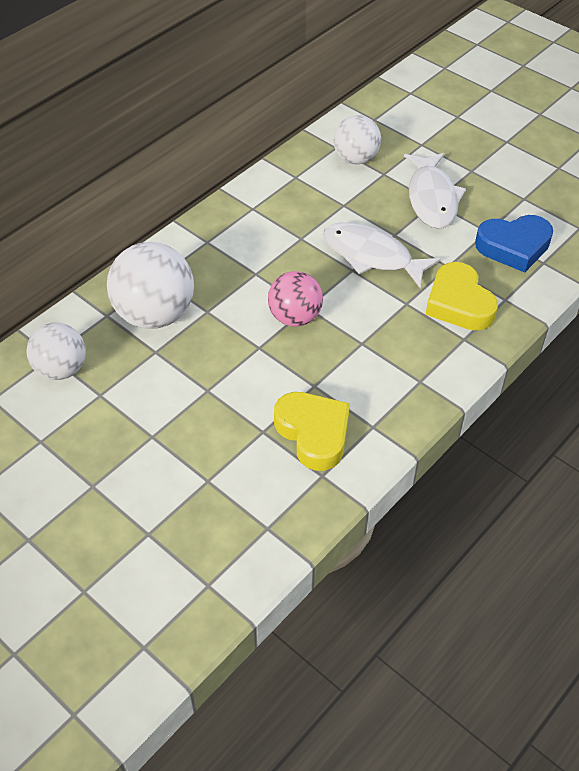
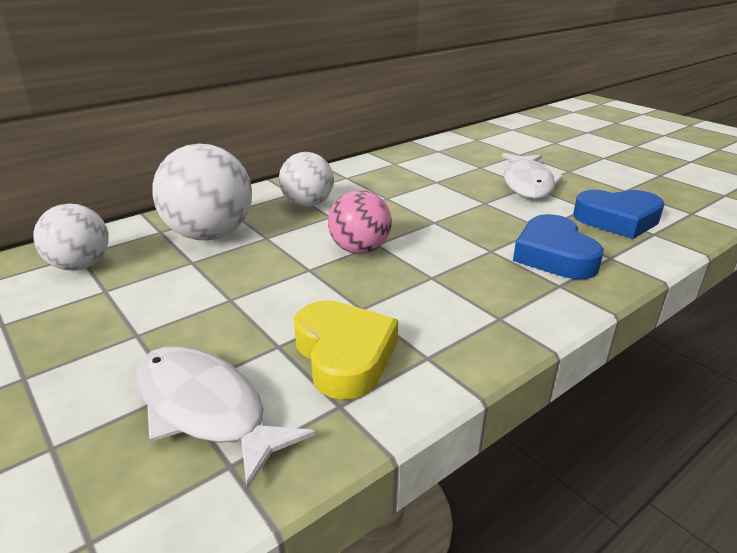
camera: 10 degrees right, 20 degrees down
(355, 159) = (455, 157): white ball -> white ball (307, 204)
(372, 256) = (458, 214): white fish -> white fish (206, 409)
(459, 303) = (554, 255): yellow heart -> blue heart

